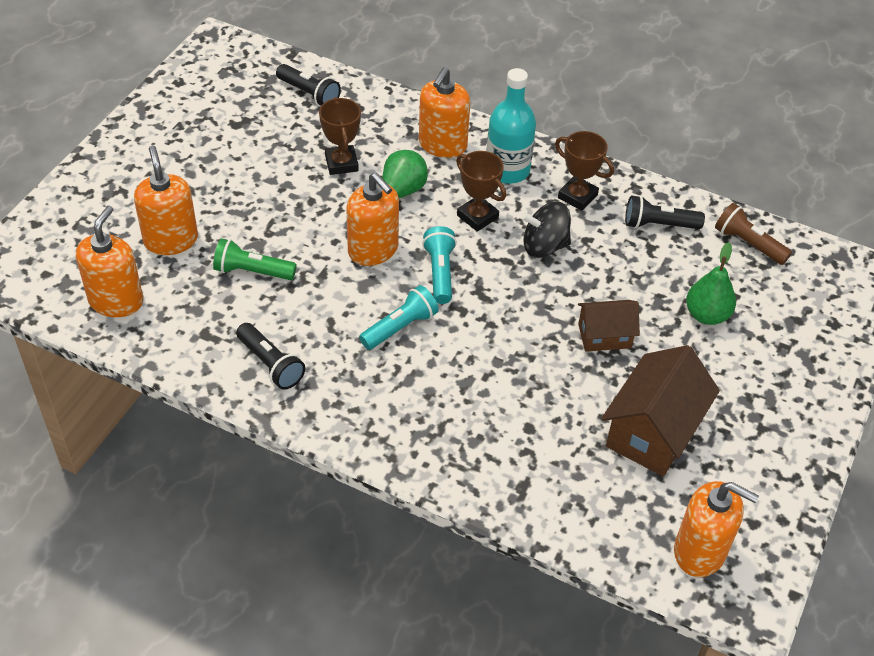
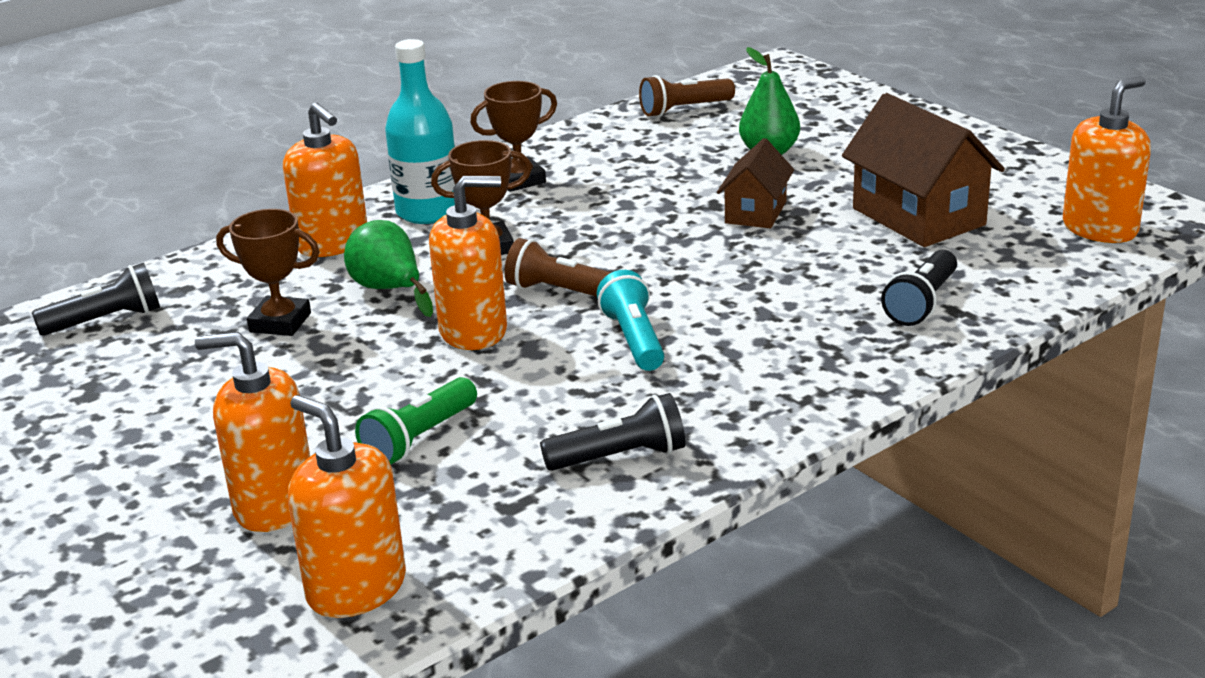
camera: 60 degrees left, 20 degrees down
(440, 272) = (561, 292): turquoise flashlight -> brown flashlight
(544, 246) = (581, 216): black spinning top -> none
(658, 225) = (611, 147): black flashlight -> black flashlight (921, 303)

